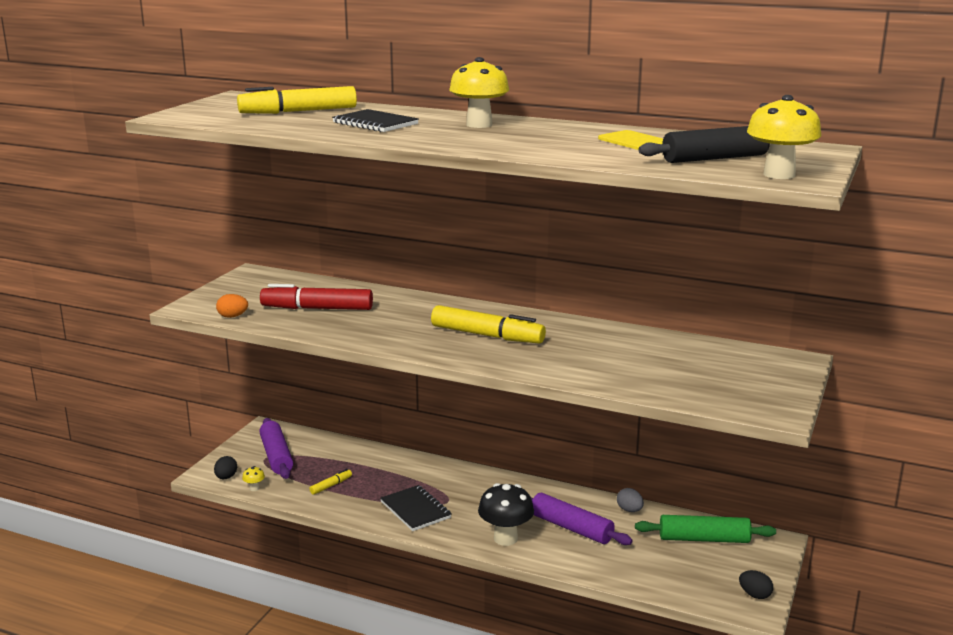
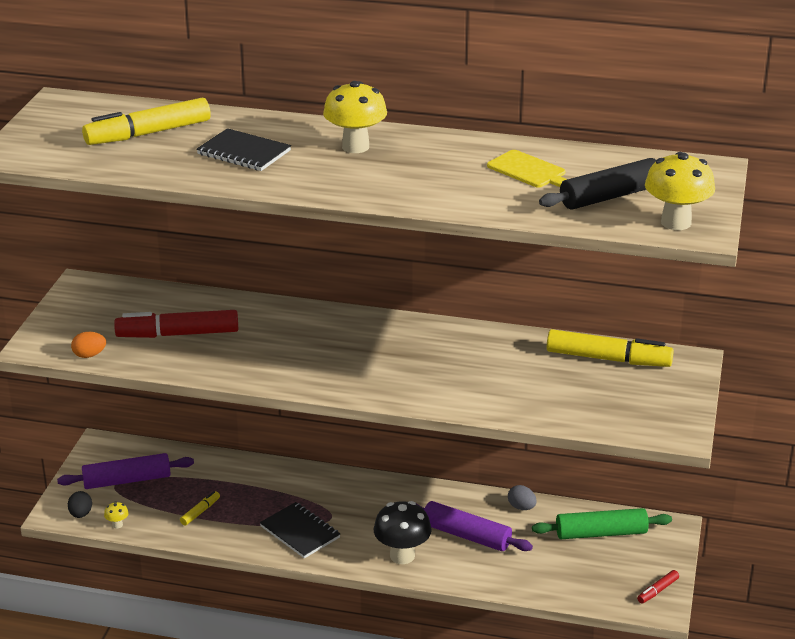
camera: 10 degrees left, 10 degrees up
(276, 456) = (127, 480): purple rolling pin -> purple rolling pin turned 75 degrees counterclockwise
(487, 335) = (372, 357): yellow marker -> yellow marker (608, 359)
(755, 595) = (658, 591): black egg -> red marker

